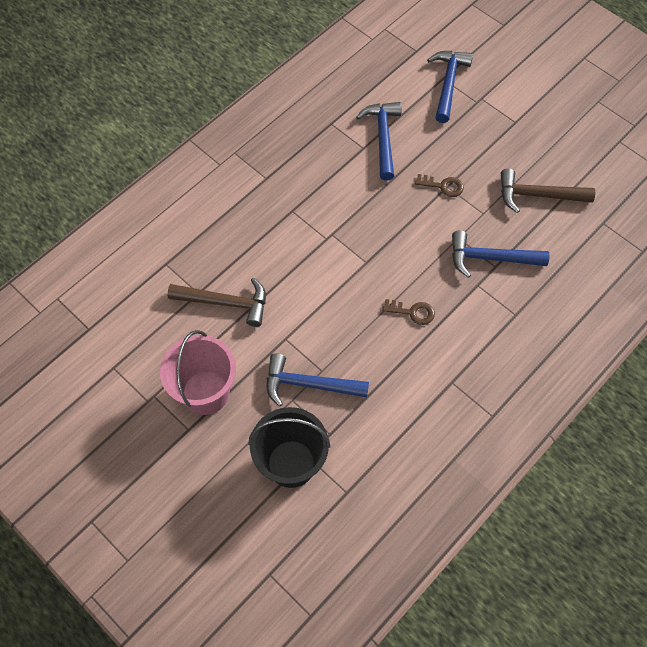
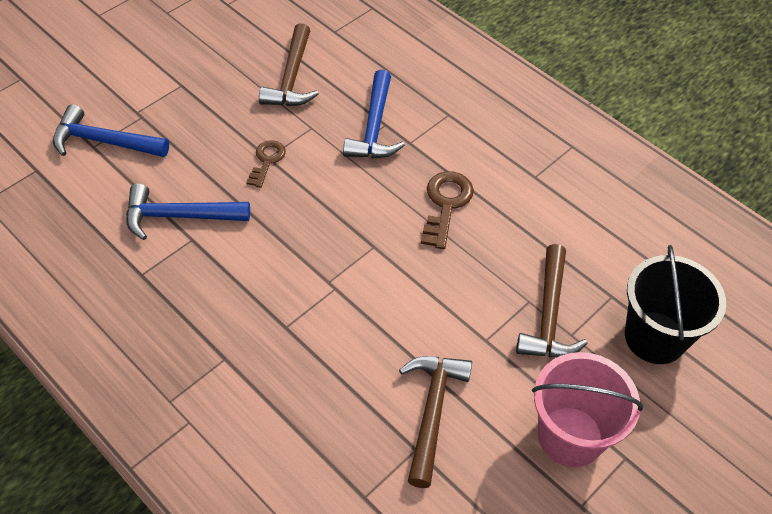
camera: 90 degrees left, 10 degrees down
(308, 384) = (549, 315): blue hammer -> brown hammer
(412, 312) = (446, 204): brown key -> brown key, size x1.53

